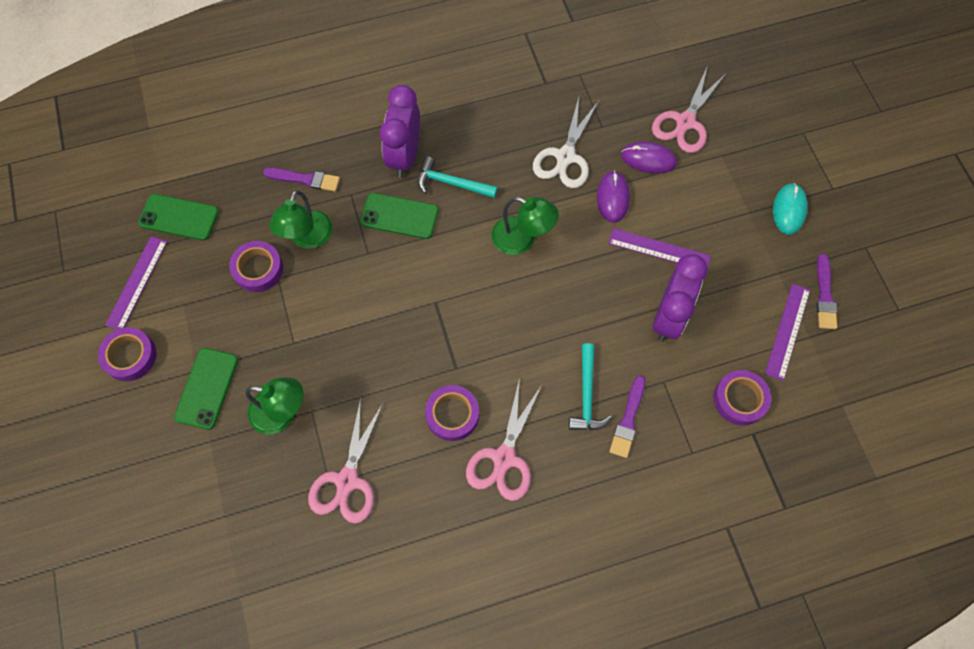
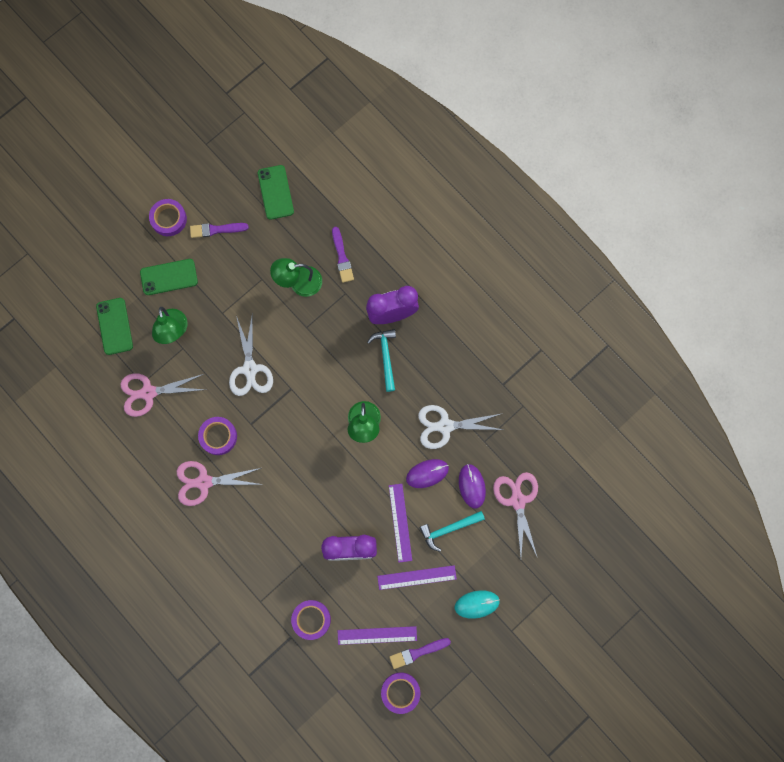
camera: 65 degrees right, 10 degrees up
(137, 282) = (218, 193): purple ruler -> purple ruler (416, 577)
(258, 269) = (262, 263): purple tape -> purple tape (400, 692)
(384, 339) = (250, 369): none -> white scissors
(399, 216) = (343, 334): green phone -> green phone (114, 326)
(586, 395) = (269, 517): turquoise hammer -> turquoise hammer (448, 529)
(628, 420) = (264, 550): purple brush -> purple brush (216, 230)
(685, 122) = (517, 501): pink scissors -> pink scissors turned 75 degrees clockwise

